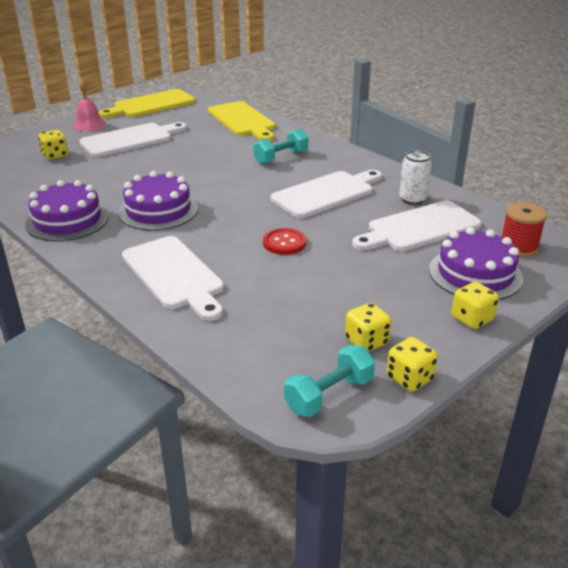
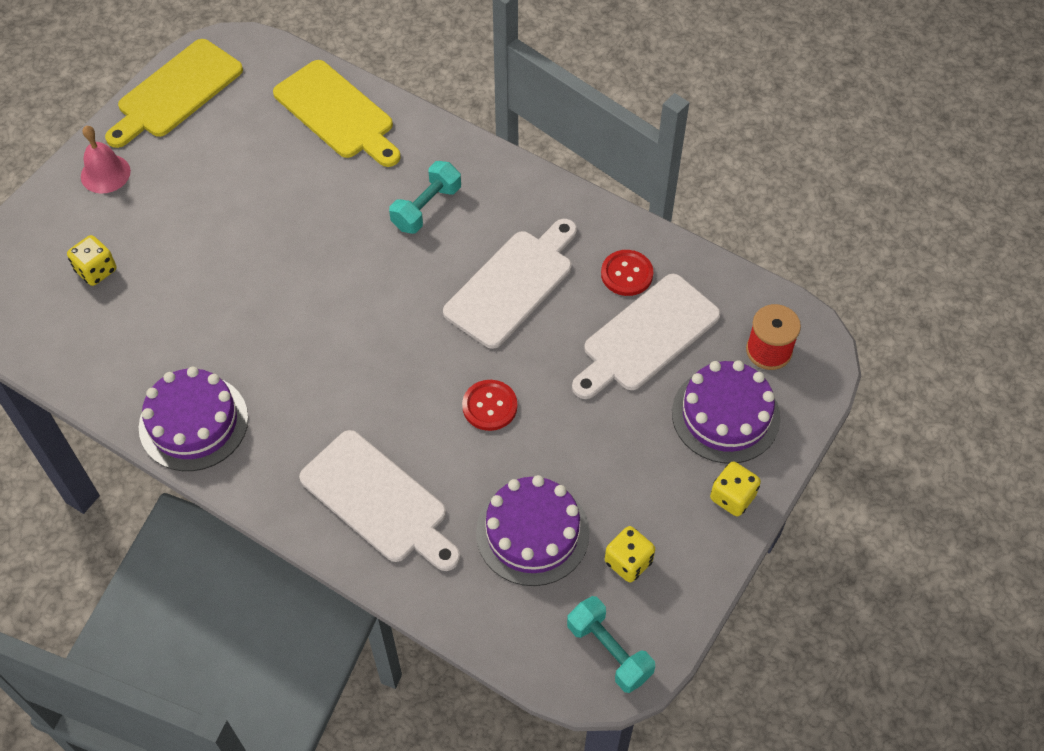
camera: 15 degrees left, 25 degrees up
(130, 139) = (188, 204): white cutting board -> none
(158, 210) = (304, 373): purple cake -> purple cake (532, 532)
(329, 395) = (609, 651): turquoise dumbbell -> turquoise dumbbell turned 75 degrees counterclockwise
(409, 378) = (683, 607): yellow dice -> none
(412, 199) = (626, 274): white can -> red button

